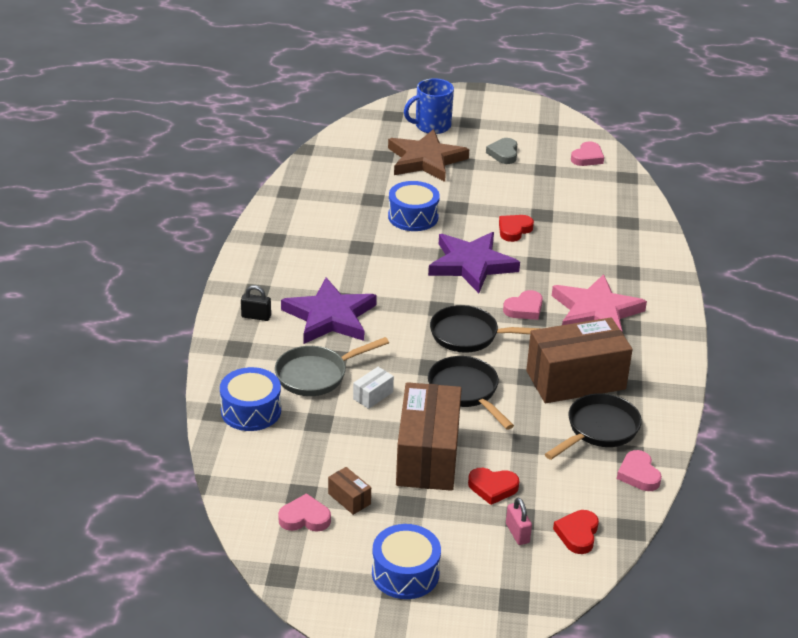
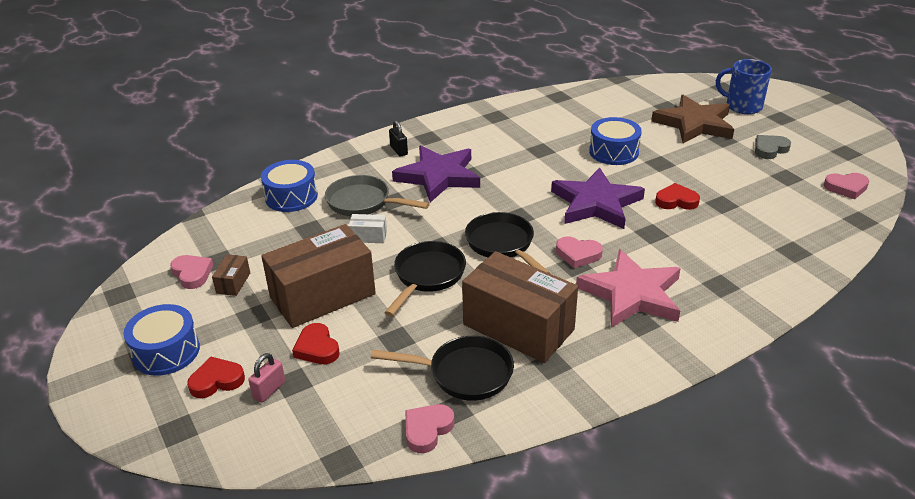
camera: 55 degrees right, 0 degrees up
(577, 534) = (301, 428): red heart -> red heart (216, 381)

